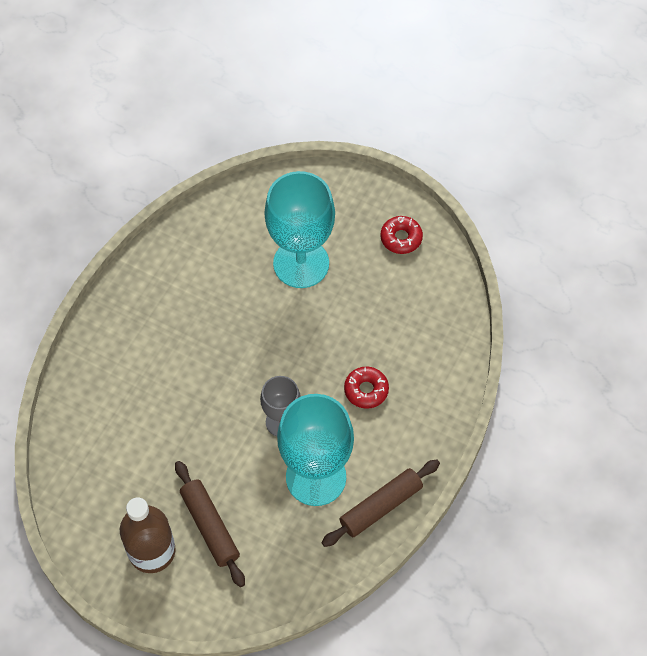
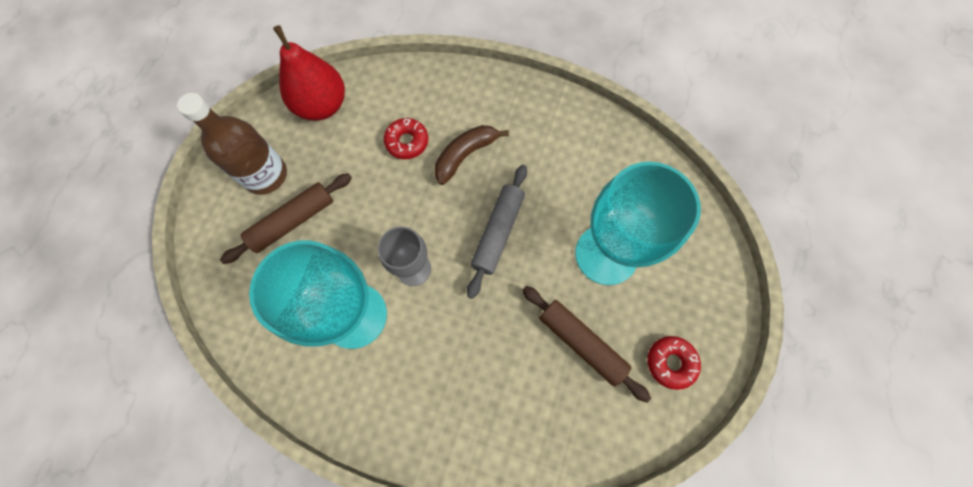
camera: 80 degrees right, 10 degrees up
(82, 490) = (322, 106): none -> red pear
(176, 361) = (465, 155): none -> brown banana
(262, 346) = (498, 232): none -> grey rolling pin
(366, 390) = (464, 353): red donut -> red donut (407, 142)
(381, 506) = (326, 393): brown rolling pin -> brown rolling pin (581, 343)

